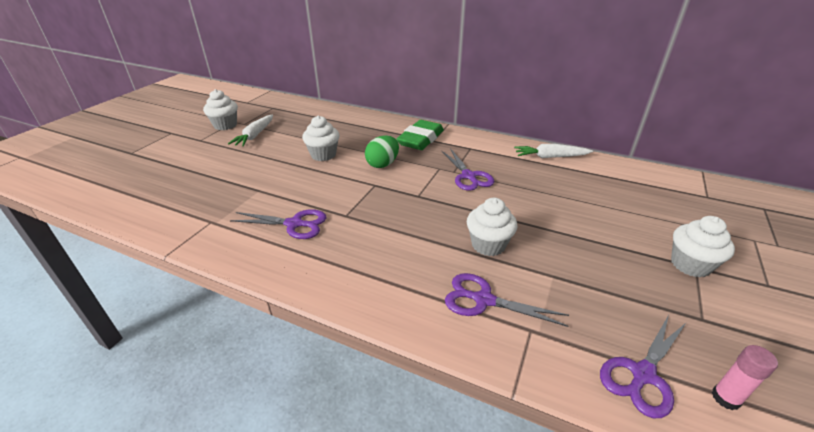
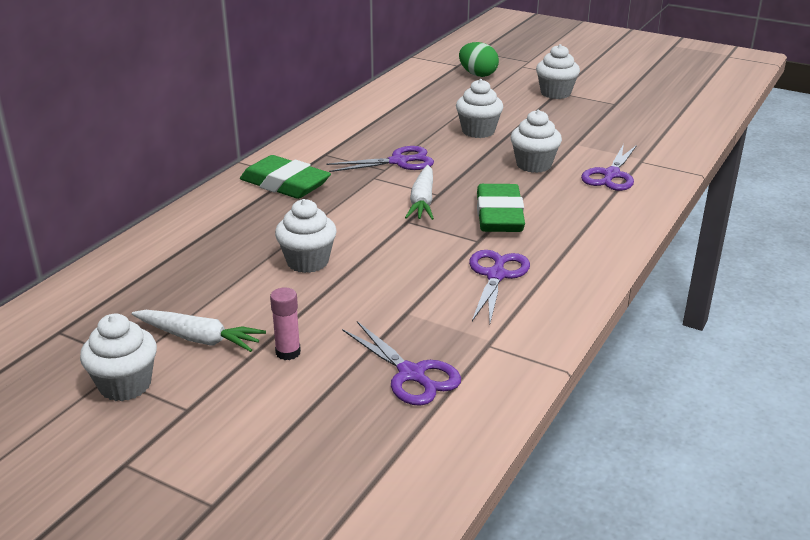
camera: 85 degrees left, 5 degrees down
(383, 164) = (352, 214): green egg -> green egg (477, 74)
(386, 225) = (499, 215): none -> green eraser
(547, 212) = (478, 131): none -> white cupcake
(550, 157) = (364, 113): white carrot -> white carrot (422, 201)
(642, 374) = (672, 132): purple scissors -> purple scissors (411, 374)
(725, 398) = (682, 114): pink glue stick -> pink glue stick (288, 352)

